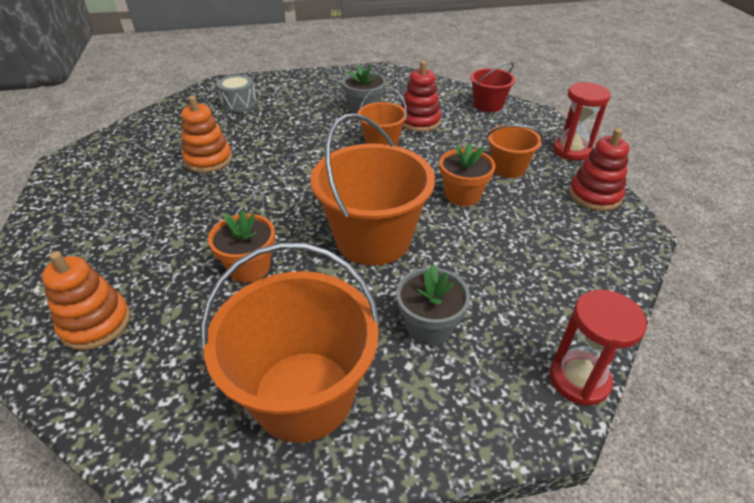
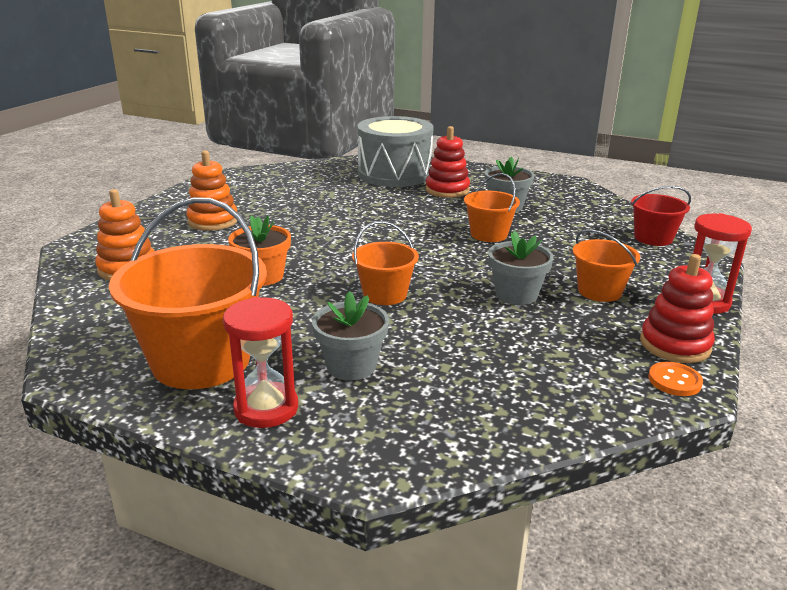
camera: 35 degrees right, 15 degrees down
(208, 160) = (320, 203): orange stacking toy -> orange stacking toy (213, 221)
(239, 104) = (394, 174): grey drum -> grey drum, size x2.07
(373, 239) = (385, 294): orange bucket -> orange bucket, size x0.53
(419, 121) = (552, 230): red stacking toy -> red stacking toy (447, 190)
(462, 195) = (516, 295): orange flower pot -> grey flower pot
(579, 379) = (437, 458): red hourglass -> red hourglass (266, 408)
(625, 226) = (674, 381): none -> orange button

